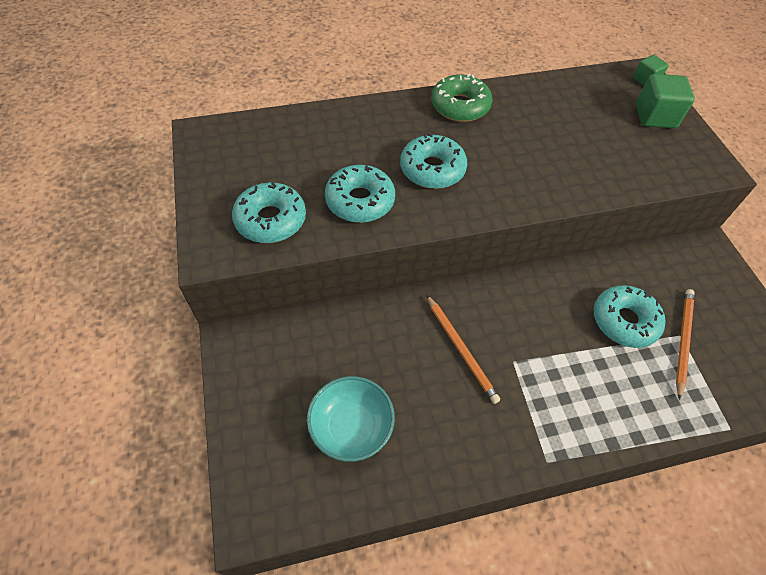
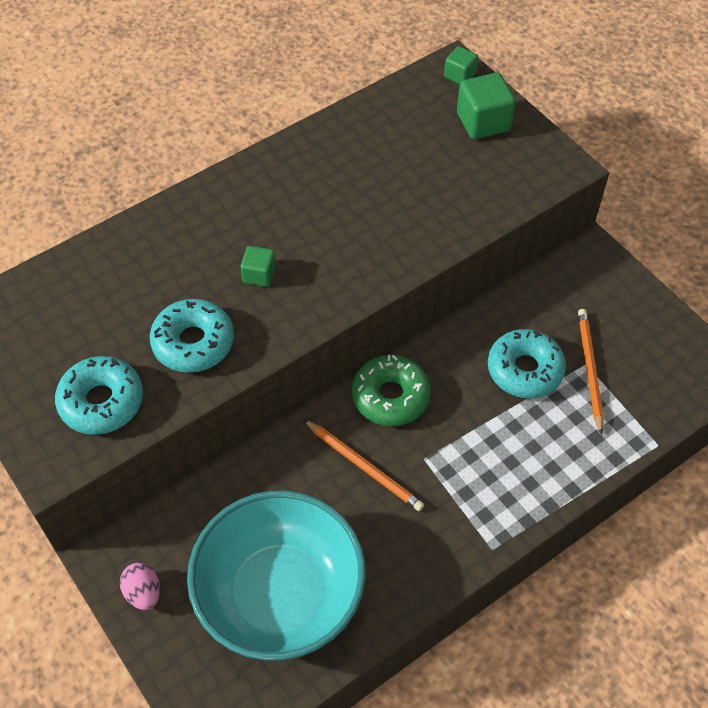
camera: 20 degrees left, 0 degrees up
(246, 382) = (143, 593): none -> pink egg
(351, 427) = (280, 594): turquoise bowl -> turquoise bowl, size x1.79
(432, 169) = (259, 275): turquoise donut -> green cube
(460, 106) = (260, 181): green donut -> green donut (390, 397)

